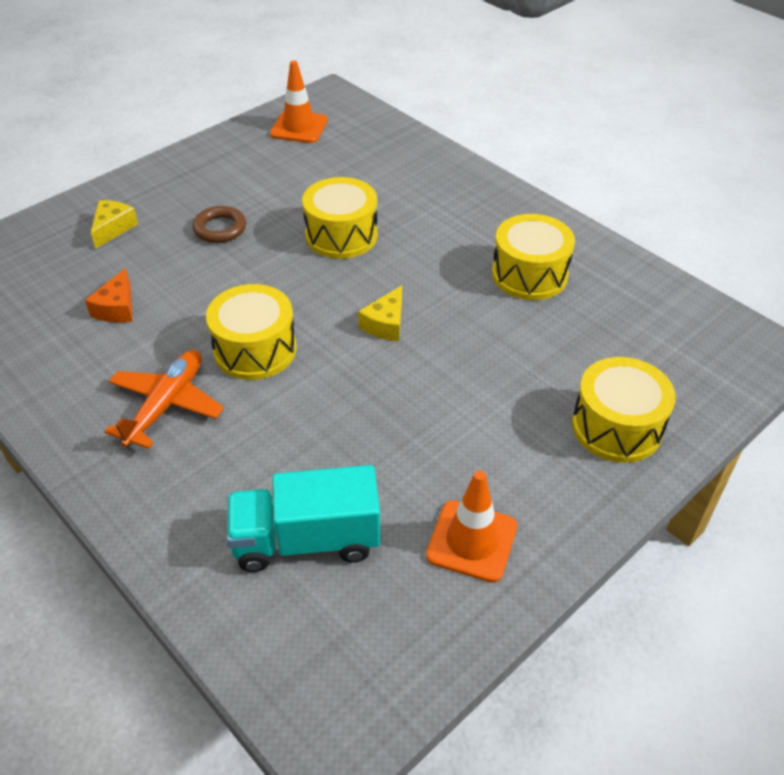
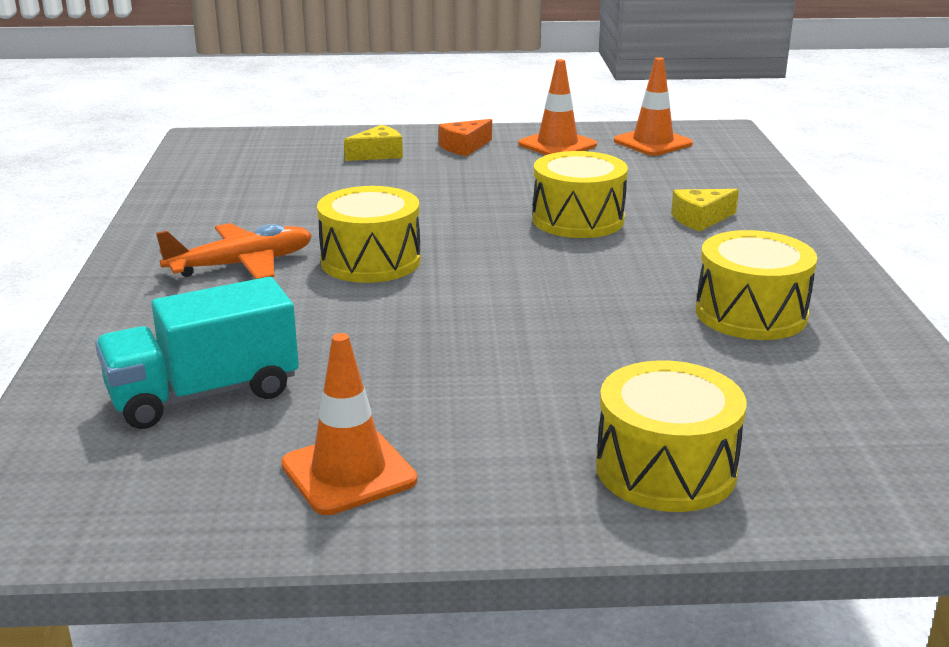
camera: 40 degrees right, 20 degrees down
(117, 308) = (302, 198): orange cheese -> orange cheese (464, 147)
(220, 228) = (468, 181): brown ring -> none
(236, 158) = (557, 145): none -> orange traffic cone
(306, 540) = (204, 394): turquoise truck -> turquoise truck turned 60 degrees counterclockwise
(385, 324) = (523, 290): yellow cheese -> yellow cheese (700, 219)

